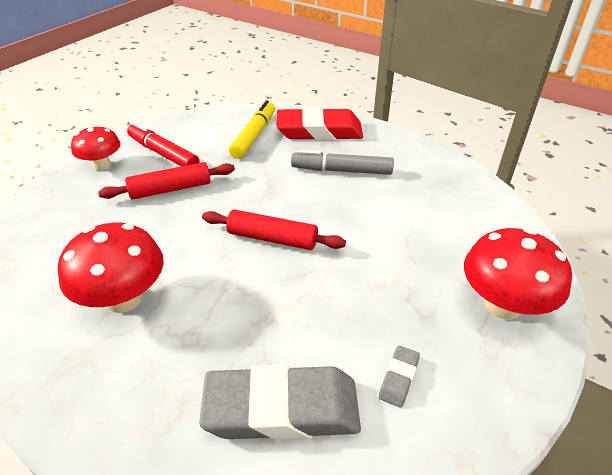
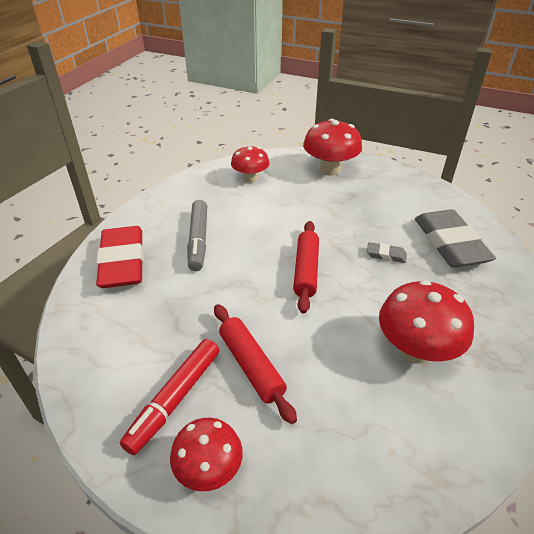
camera: 100 degrees left, 0 degrees up
(254, 135) = (130, 314): yellow marker -> none
(399, 378) = (402, 204): grey eraser -> grey eraser (386, 255)
(467, 216) = (250, 178): none -> red mushroom

